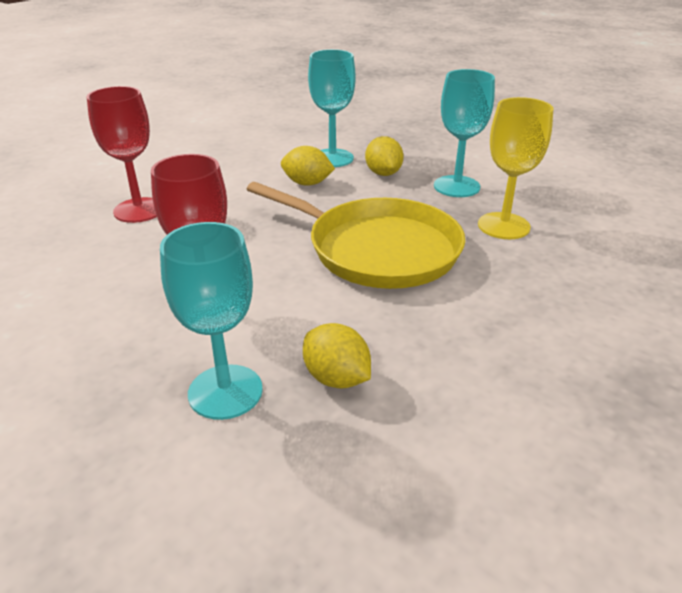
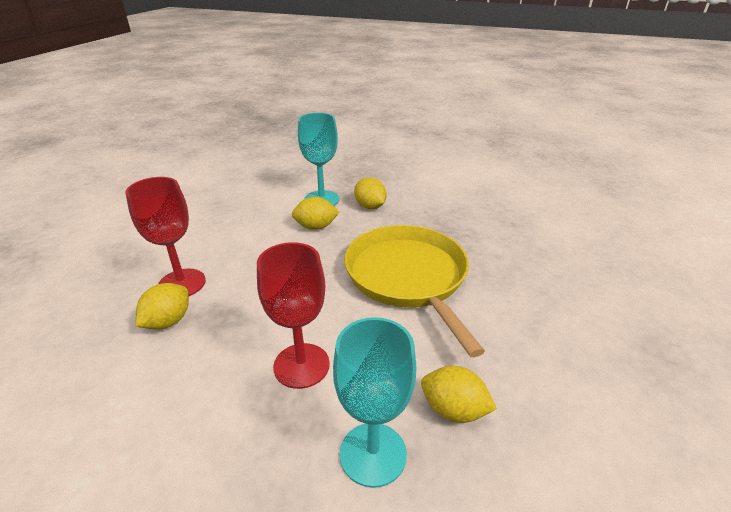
camera: 20 degrees left, 0 degrees up
(107, 239) = (168, 321): none -> yellow lemon
(377, 249) = (408, 277): yellow pan -> yellow pan turned 120 degrees counterclockwise
(456, 186) = (431, 208): turquoise goblet -> none
(503, 226) = (484, 236): yellow goblet -> none

